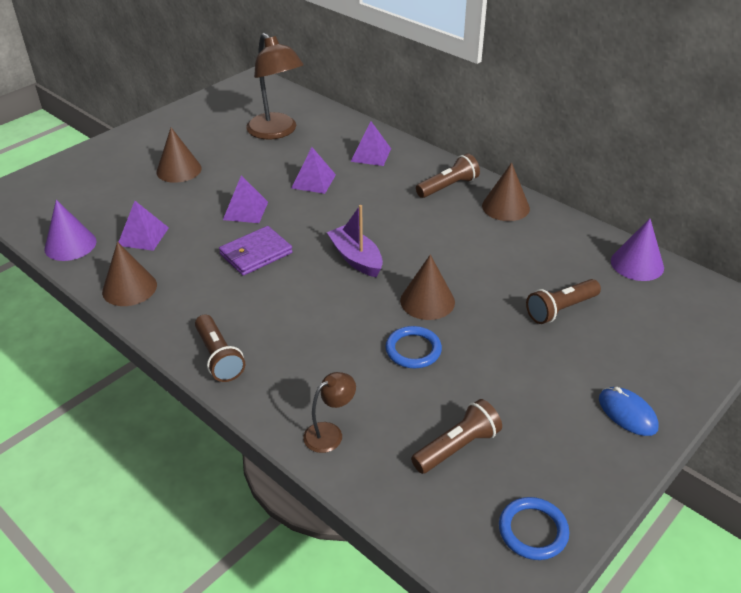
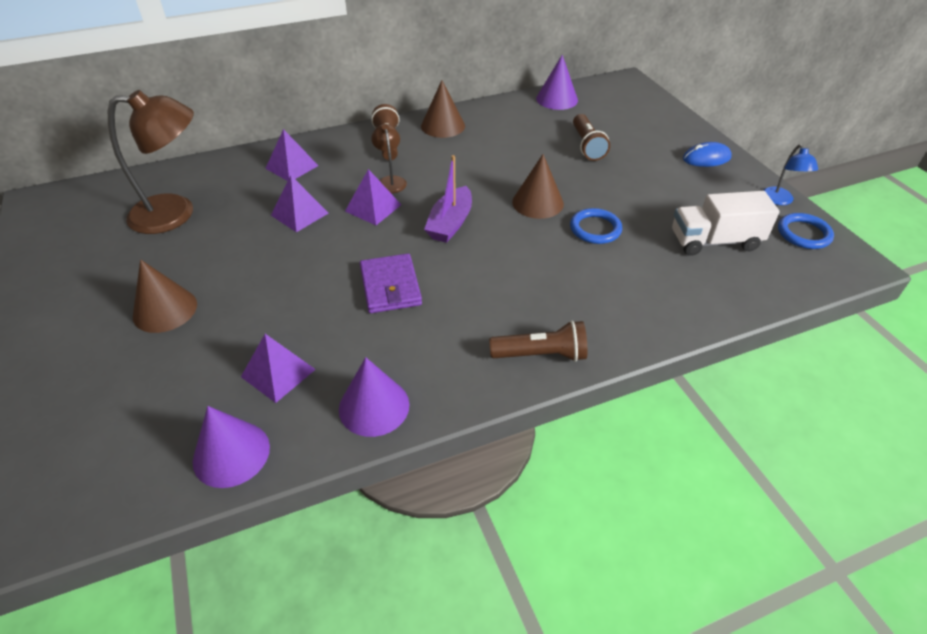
camera: 65 degrees left, 5 degrees up
(129, 288) = (374, 406): brown cone -> purple cone
(245, 210) = (306, 275): purple pyramid -> purple pyramid (373, 208)
(330, 433) = (676, 305): brown lamp -> brown lamp (390, 181)
(356, 258) = (450, 223): purple boat -> purple boat turned 60 degrees counterclockwise
(457, 447) = (714, 241): brown flashlight -> white truck
(589, 498) = (779, 200): none -> blue lamp

